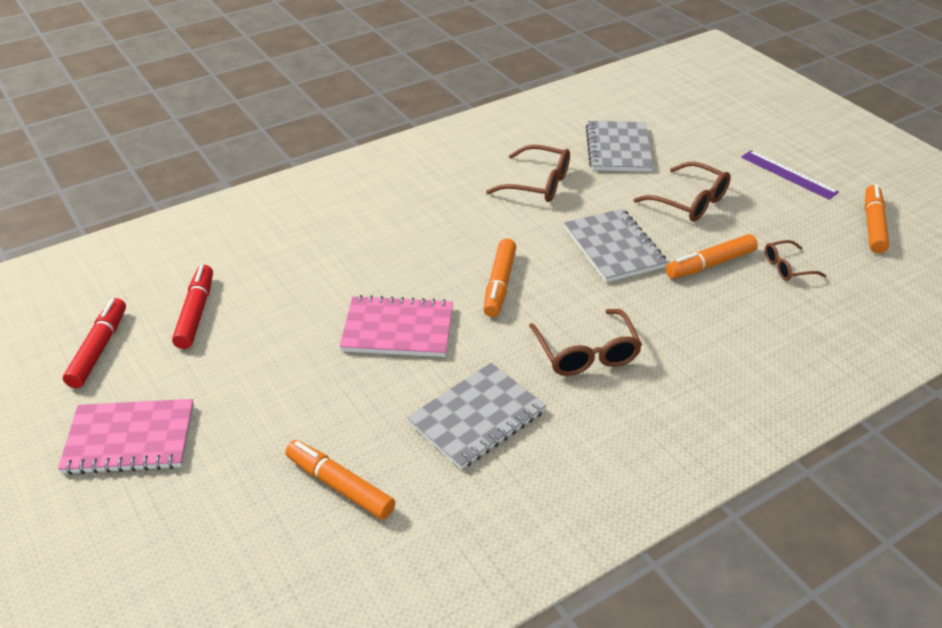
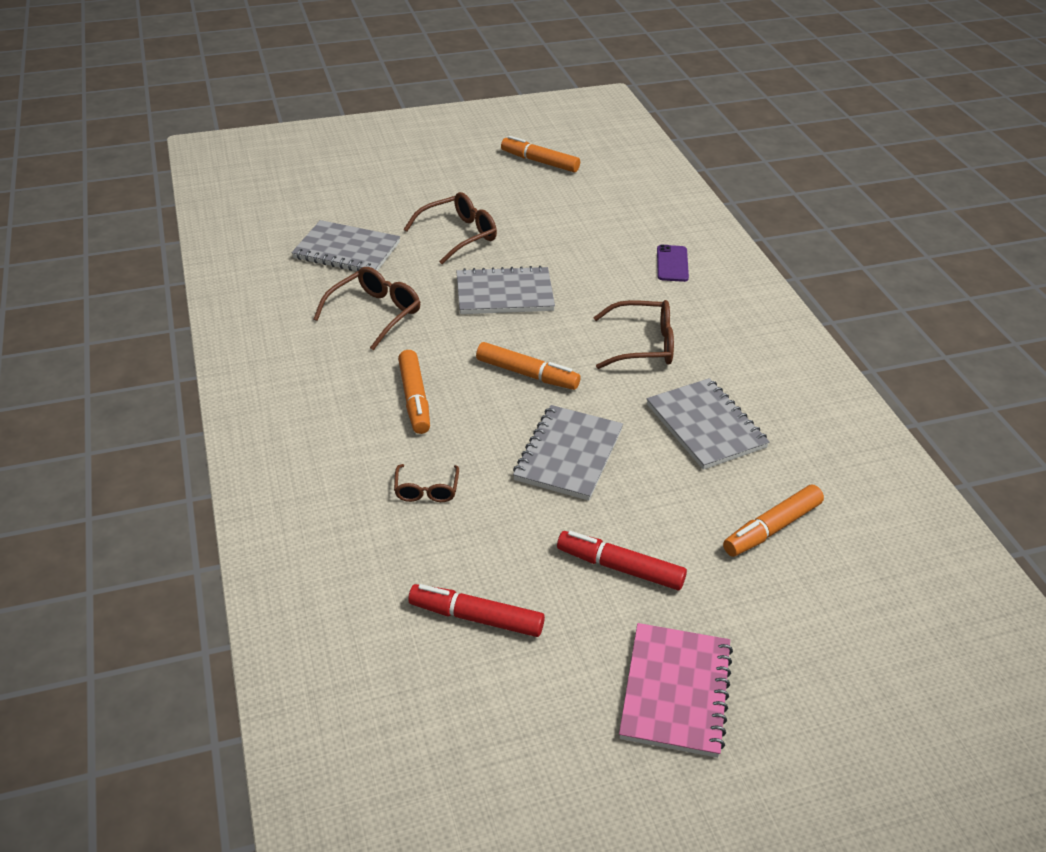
camera: 75 degrees left, 0 degrees up
(99, 349) = (509, 720): red marker -> red marker (620, 568)
(398, 329) = (569, 455): pink notebook -> grey notebook
(710, 264) = (552, 250): orange marker -> orange marker (414, 399)
(751, 355) = (672, 264): none -> purple phone
(787, 267) = (574, 216): brown glasses -> brown glasses (426, 490)
(788, 174) = (448, 175): purple ruler -> none

